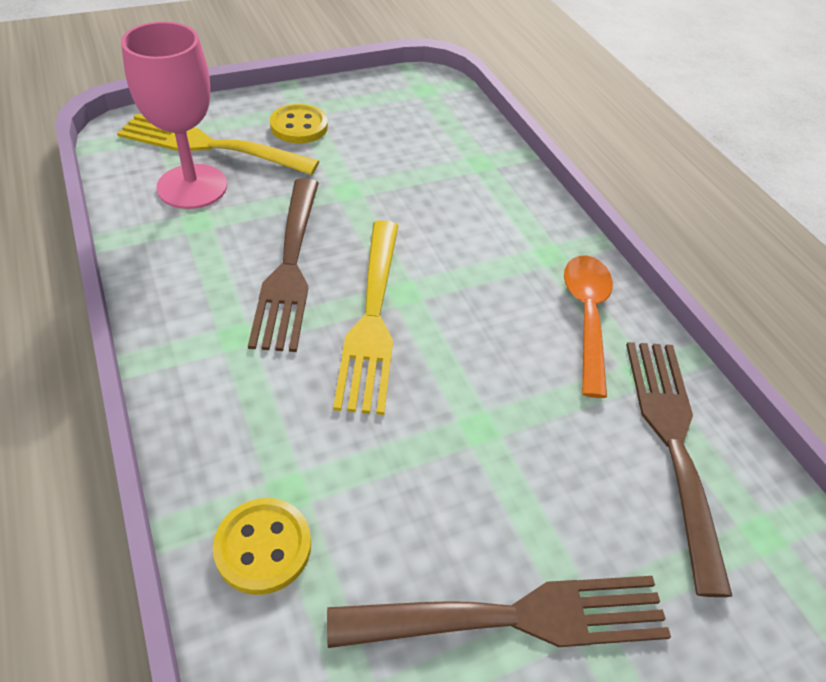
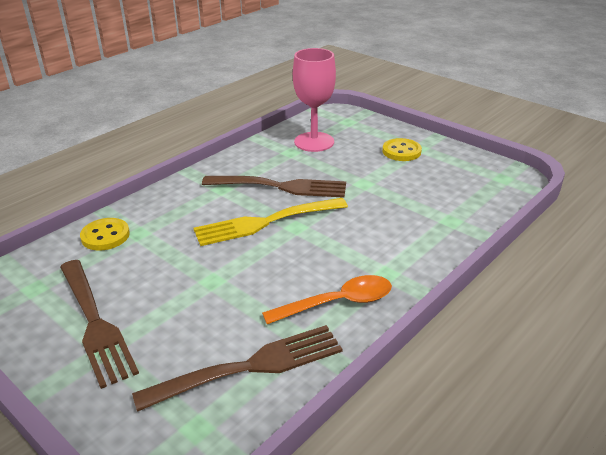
camera: 70 degrees right, 15 degrees down
(209, 146) = (351, 135): yellow fork -> none
(289, 268) = (281, 187): brown fork -> brown fork turned 150 degrees counterclockwise

